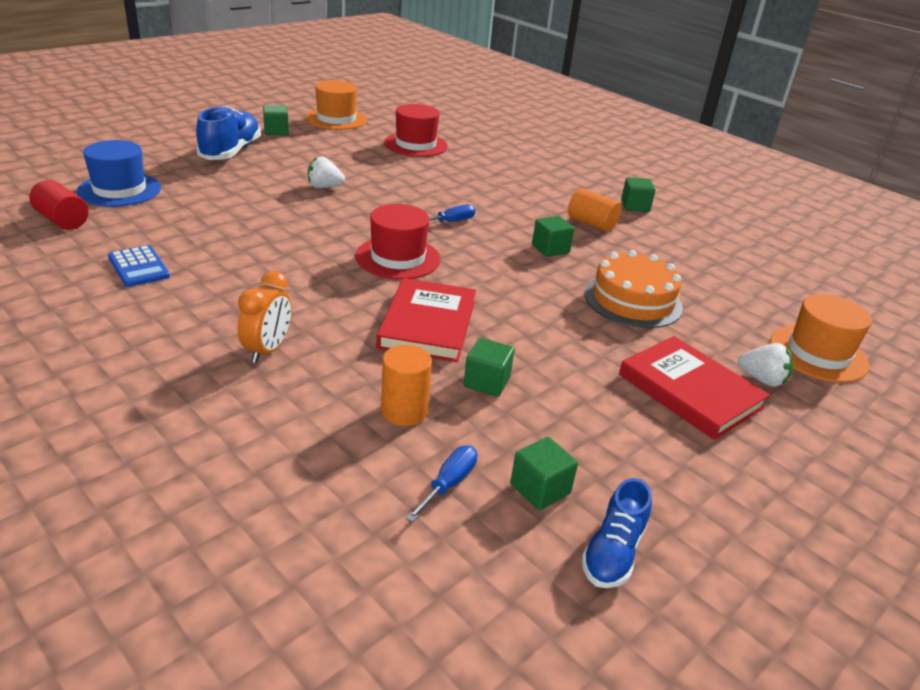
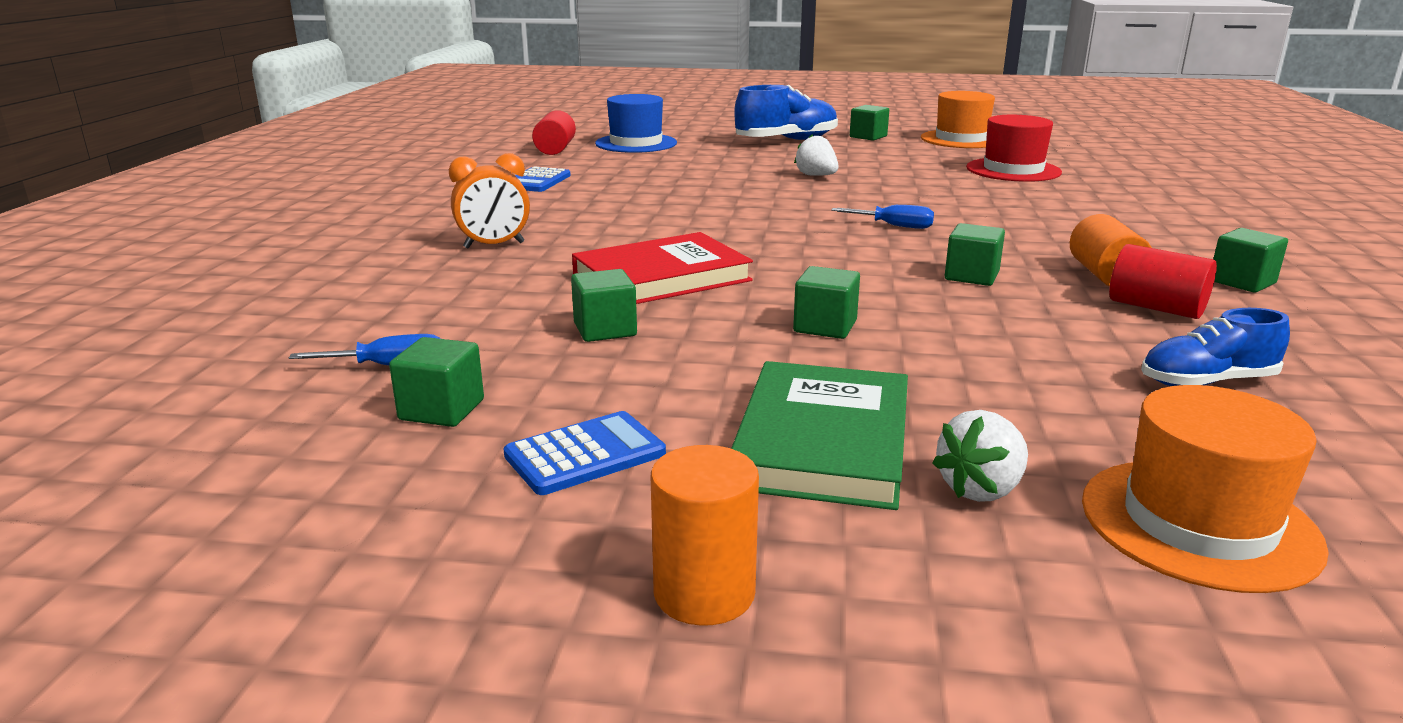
camera: 55 degrees right, 10 degrees down
(398, 258) = (759, 232): red hat -> none
(404, 411) = (486, 314): orange cylinder -> orange cylinder (704, 593)
(565, 319) = (825, 326): none -> green cube
(613, 552) = (369, 483): blue shoe -> blue shoe (1207, 382)
(632, 300) = (973, 347): orange cake -> none
(639, 239) = (1156, 308): none -> red cylinder
(643, 463) = (585, 454): none -> blue calculator
(690, 391) = (822, 441): red book -> green book
(762, 379) = (981, 489): white strawberry -> white strawberry turned 60 degrees clockwise

